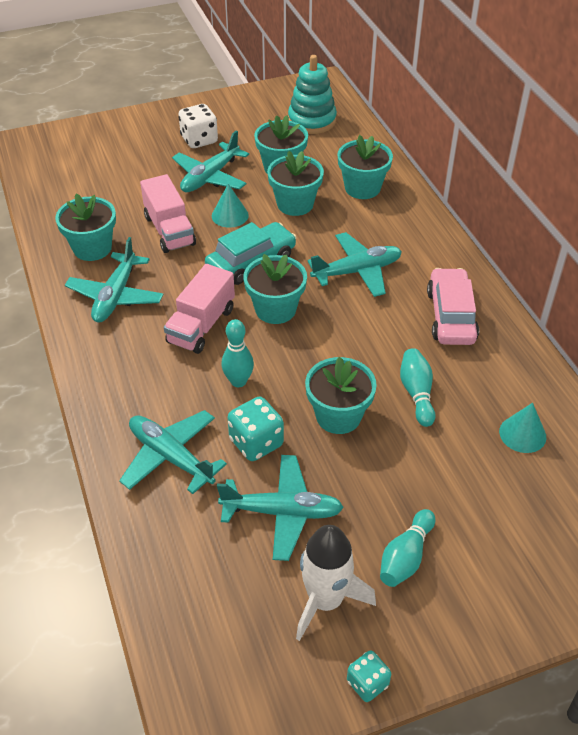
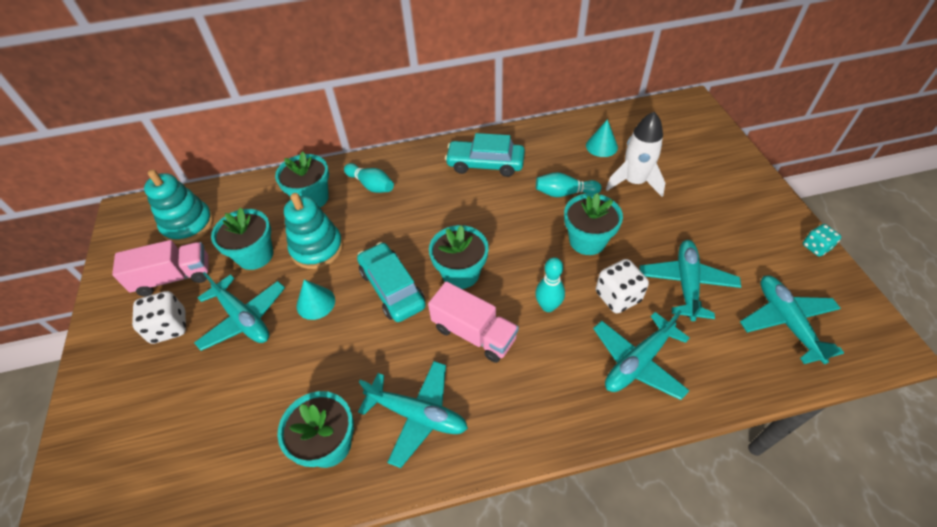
camera: 80 degrees left, 5 degrees up
(169, 230) = (322, 360): pink truck -> pink truck (174, 277)
(256, 443) = (617, 297): turquoise dice -> white dice
(295, 204) = (317, 248): turquoise flower pot -> turquoise stacking toy
(325, 600) = (759, 263): white rocket -> white rocket (634, 182)
(357, 271) = (423, 213): turquoise plane -> turquoise plane (786, 322)
(405, 557) = (713, 217): turquoise bowling pin -> turquoise bowling pin (371, 185)
(451, 316) = (485, 164): pink car -> turquoise car

